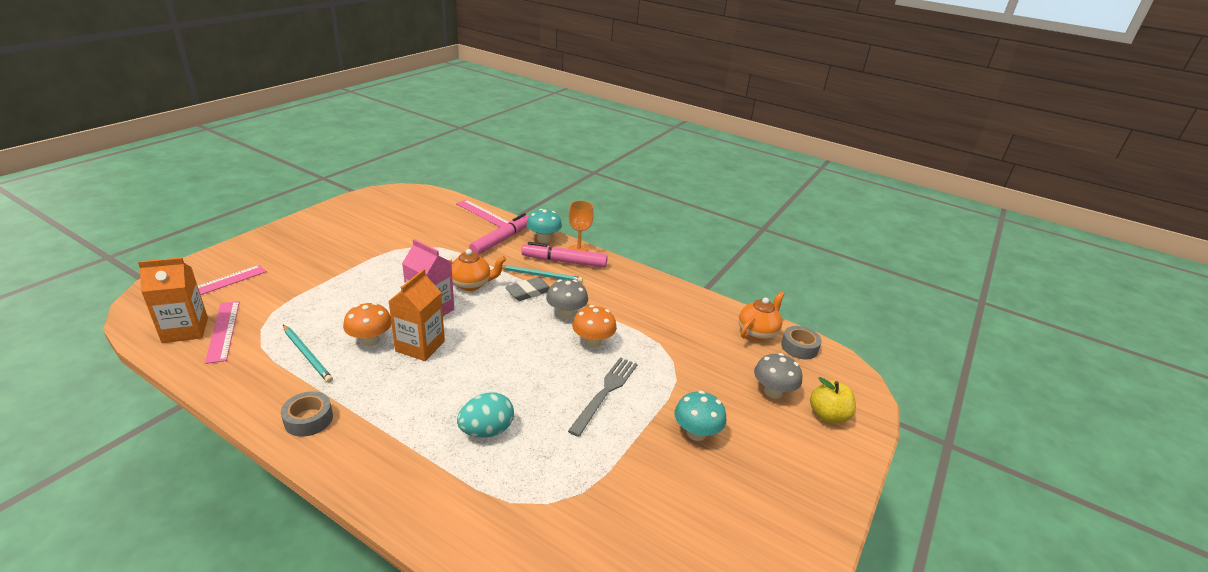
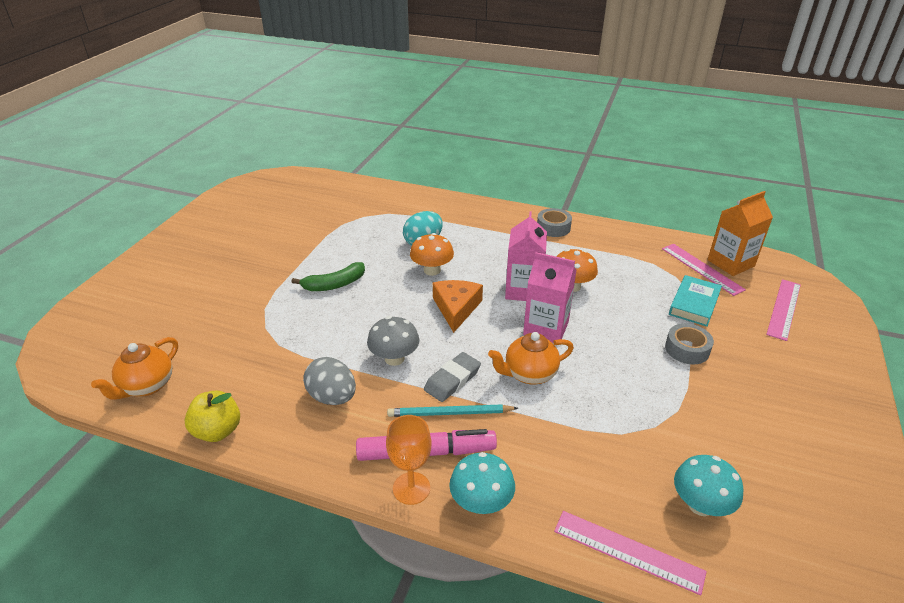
camera: 170 degrees right, 5 degrees up
(284, 303) = (694, 304): none -> turquoise book
(307, 355) = (608, 264): turquoise pencil -> none
(420, 346) = (523, 290): orange carton -> pink carton
(495, 342) = (456, 308): none -> orange cheese
(502, 240) = (547, 478): pink marker -> none
(593, 342) = (355, 329): orange mushroom -> orange mushroom (432, 270)
(605, 392) = (334, 284): grey fork -> green banana
(618, 299) = (332, 397): none -> grey egg
(696, 433) = (253, 269): turquoise mushroom -> turquoise mushroom (700, 505)
(773, 392) = (164, 316): grey mushroom -> none
(799, 347) = (100, 376): grey tape -> grey tape (687, 349)
(828, 416) = (118, 304): yellow apple -> yellow apple (217, 431)

